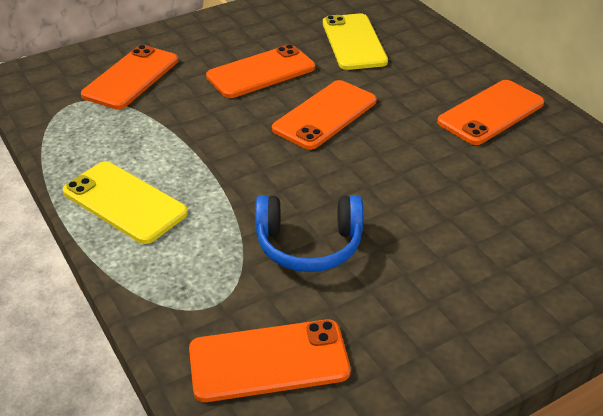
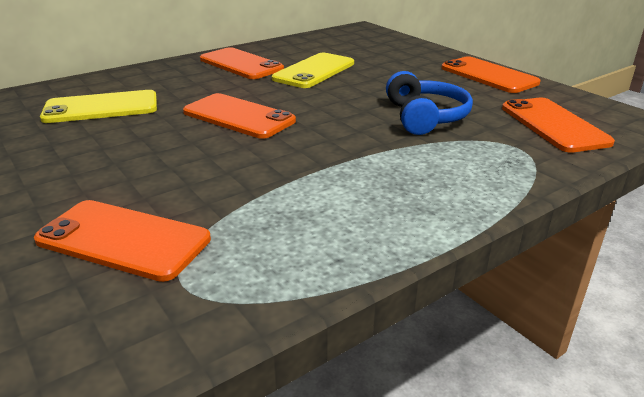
camera: 95 degrees left, 10 degrees down
(124, 202) = (408, 205): yellow phone -> yellow phone (314, 71)
(261, 72) = (145, 149): orange phone -> orange phone (488, 75)

